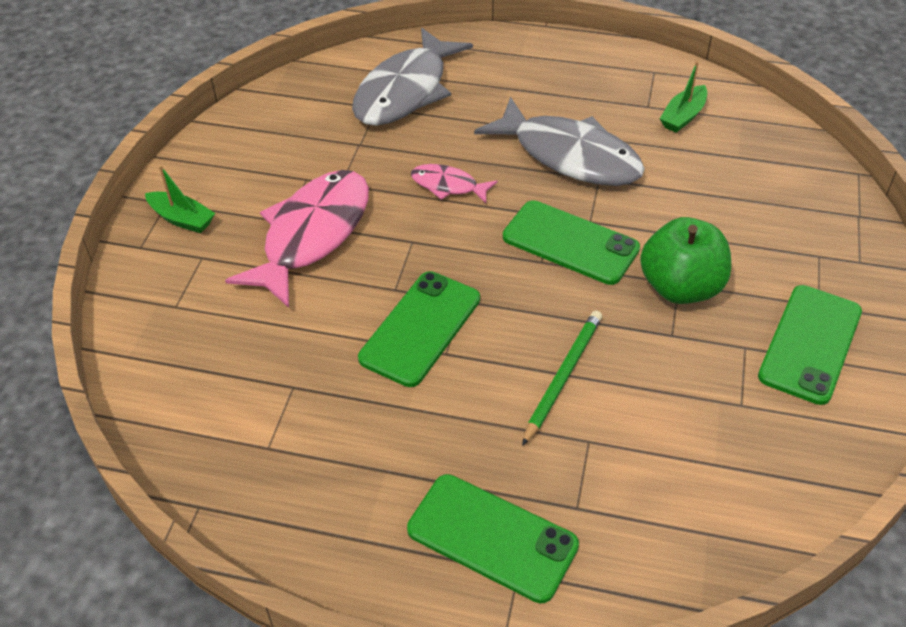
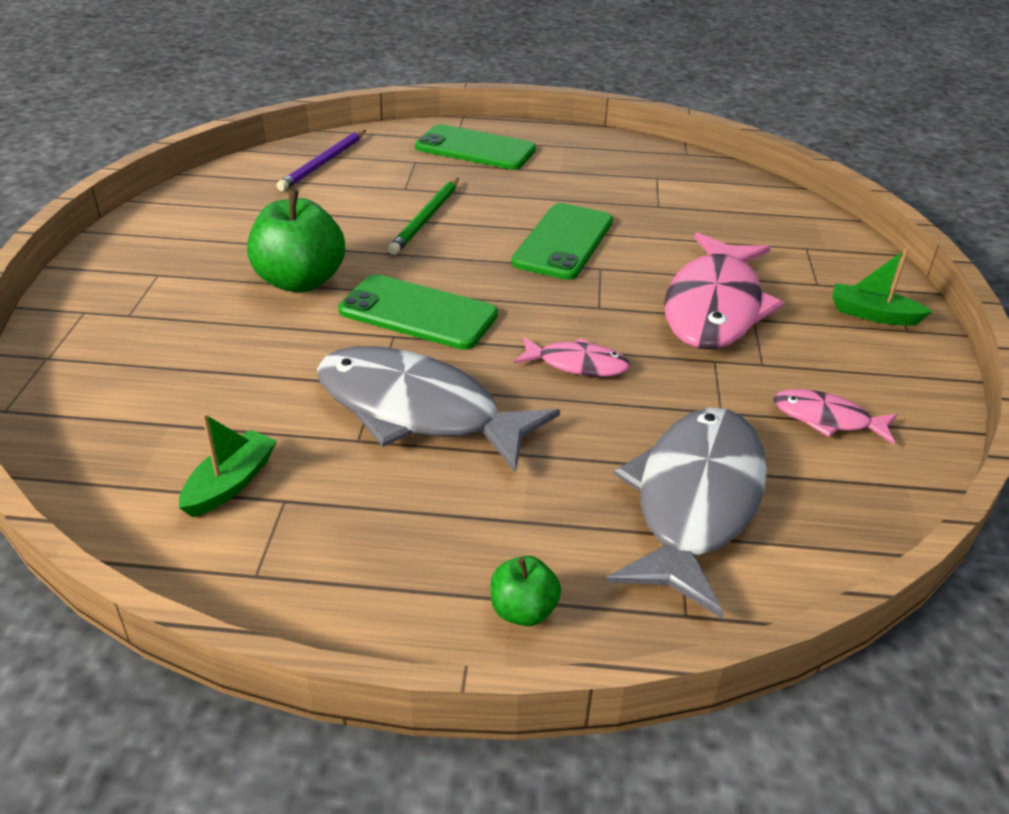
camera: 170 degrees right, 10 degrees down
(290, 134) = (827, 419): none -> pink fish
(515, 49) = (523, 611): none -> green apple
(700, 509) = (323, 163): none -> purple pencil
(810, 344) = (186, 246): green phone -> none

